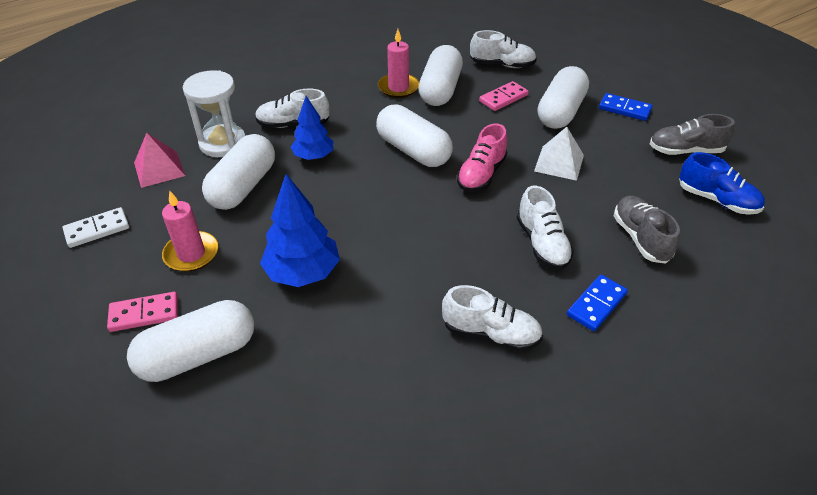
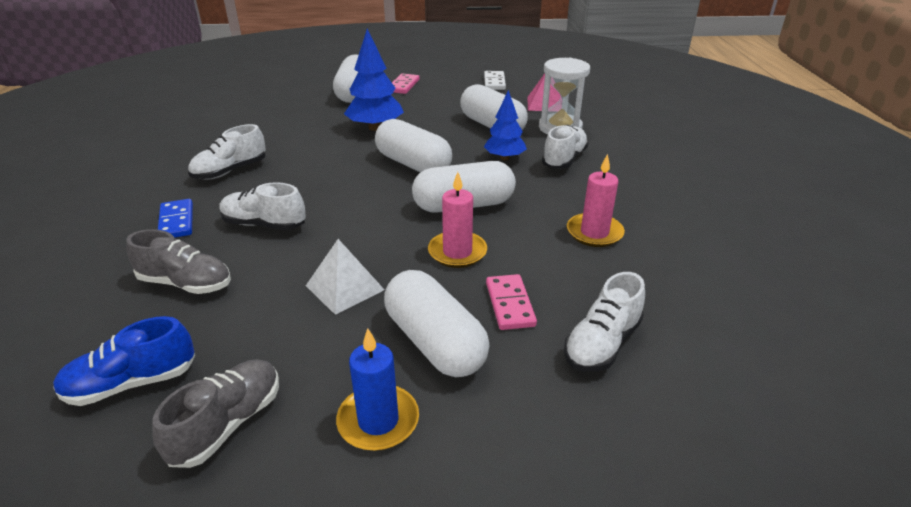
camera: 120 degrees right, 10 degrees down
(191, 254) = (438, 101): pink candle -> pink candle (457, 252)
(440, 90) = (568, 261): white capsule -> white capsule (413, 164)
(481, 174) = (386, 229): pink shoe -> none
(624, 109) = (378, 421): blue domino -> blue candle

